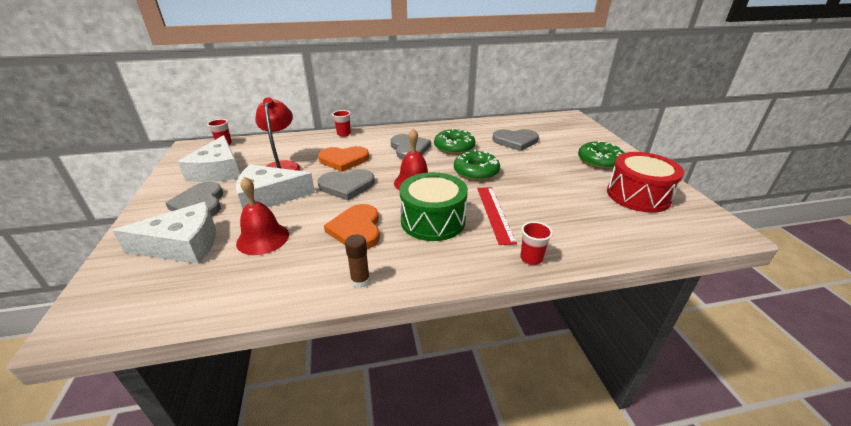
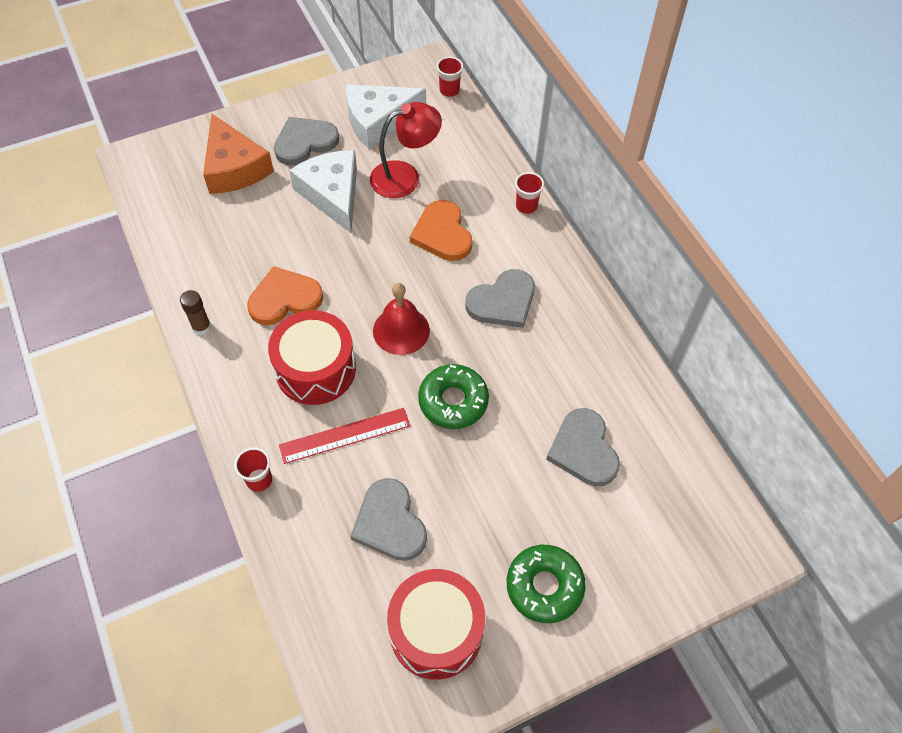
camera: 75 degrees right, 25 degrees up
(183, 245) = (234, 167): white cheese -> orange cheese
(263, 238) = (254, 224): red bell -> none
(347, 186) = (374, 260): grey heart -> grey heart (389, 523)
(433, 220) = (315, 369): green drum -> red drum
(454, 147) = (527, 361): green donut -> none

